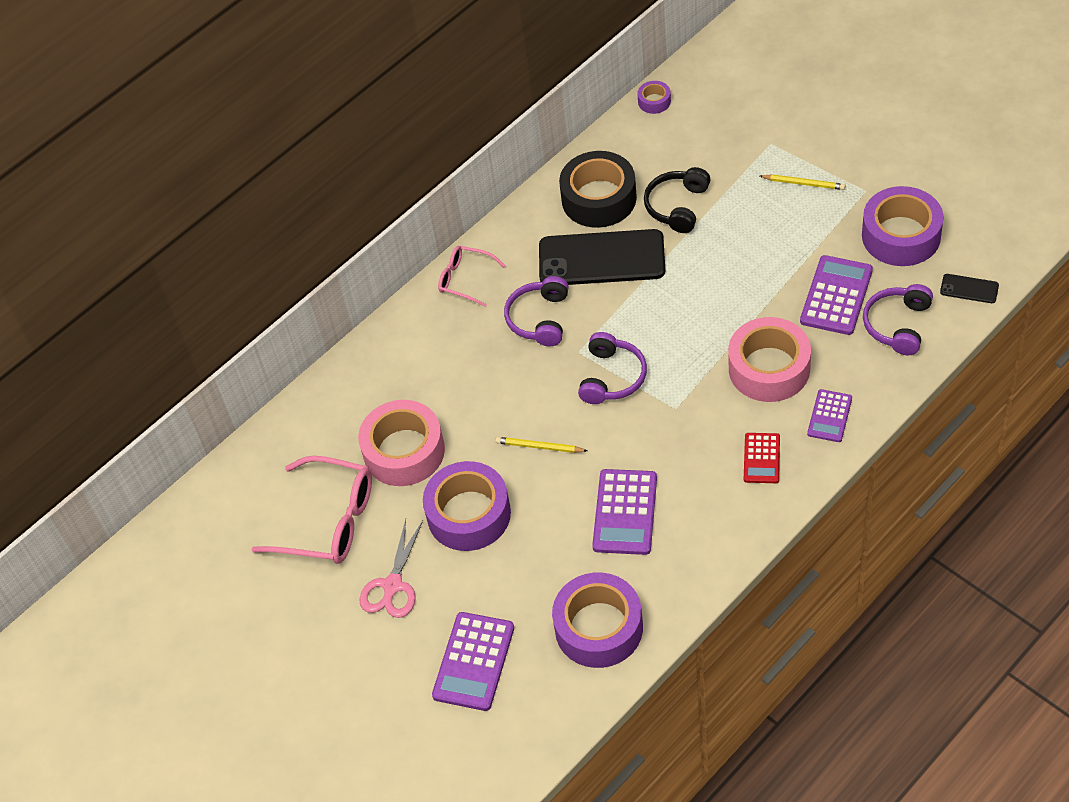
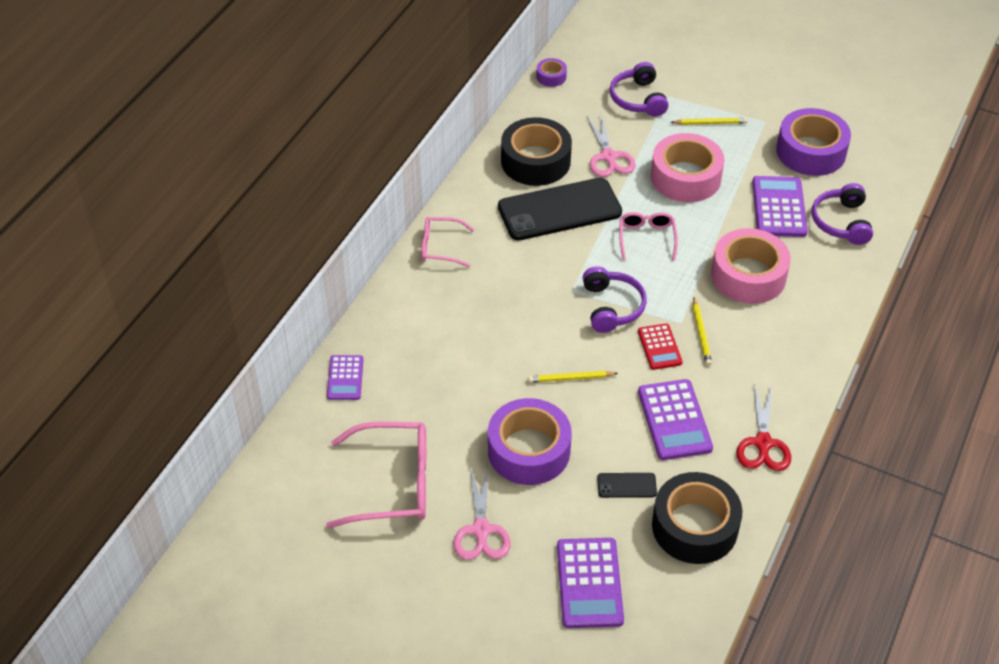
camera: 25 degrees left, 5 degrees down
(404, 451) = (443, 406): pink tape -> pink tape (685, 177)
(539, 319) = (524, 269): purple headphones -> purple headphones (638, 99)
(598, 628) = (694, 526): purple tape -> black tape
(677, 206) = (609, 157): black headphones -> pink scissors
(679, 307) = (646, 238): none -> pink glasses
(691, 424) = (701, 333): none -> yellow pencil
(704, 556) = (763, 443): none -> red scissors
(761, 458) = (776, 351): red calculator -> red calculator (659, 347)
(829, 416) = (818, 305): purple calculator -> purple calculator (345, 378)
(969, 289) = (886, 184): black phone -> black phone (626, 485)

